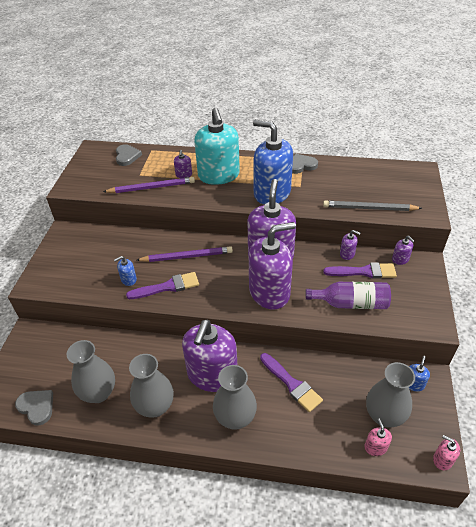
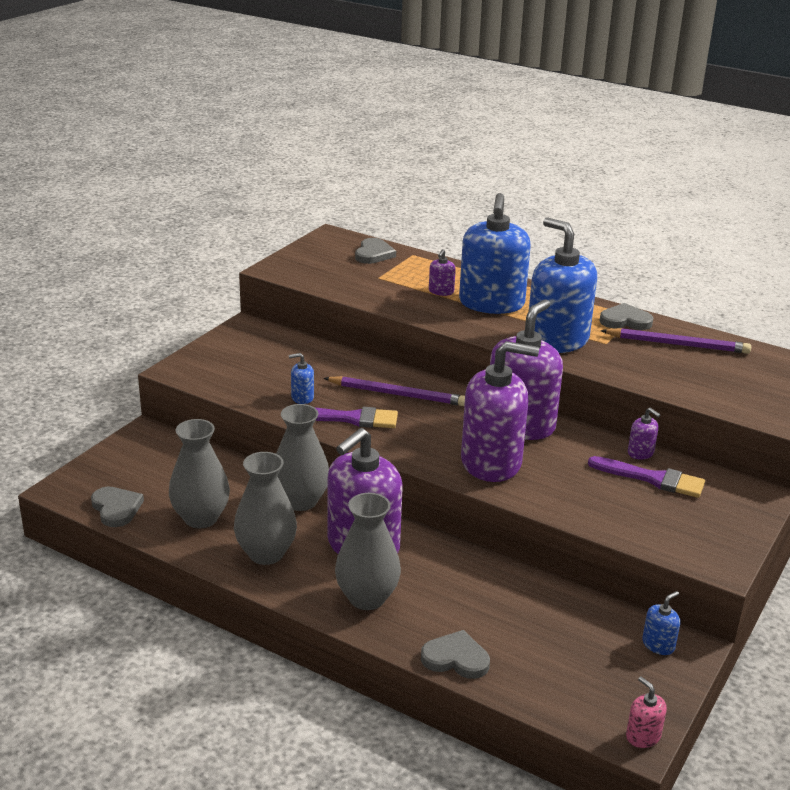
camera: 20 degrees right, 15 degrees down
(151, 187) = (386, 294): purple pencil -> purple pencil (677, 344)
(218, 175) = (491, 303): turquoise soap dispenser -> blue soap dispenser
(292, 384) = (470, 589): purple brush -> none
(311, 445) = (456, 658): none -> grey heart
(351, 303) = (605, 507): purple bottle -> none
(369, 208) = (696, 392): grey pencil -> none
(375, 447) = (549, 691): pink soap dispenser -> none
(384, 415) = (586, 663): grey vase -> grey vase (300, 501)
(400, 259) = (722, 480): purple soap dispenser -> none

